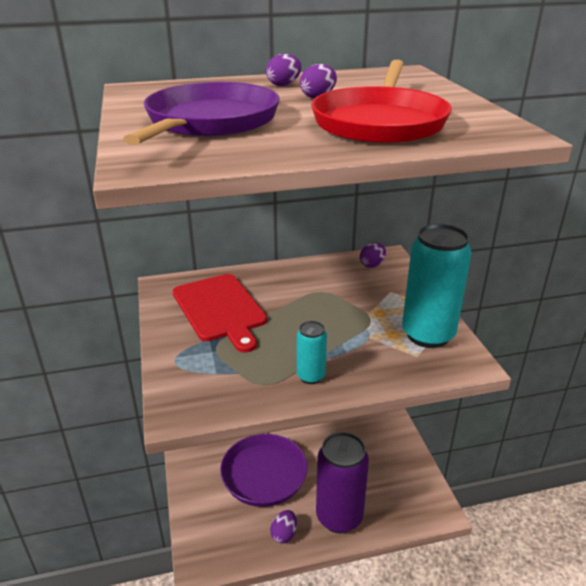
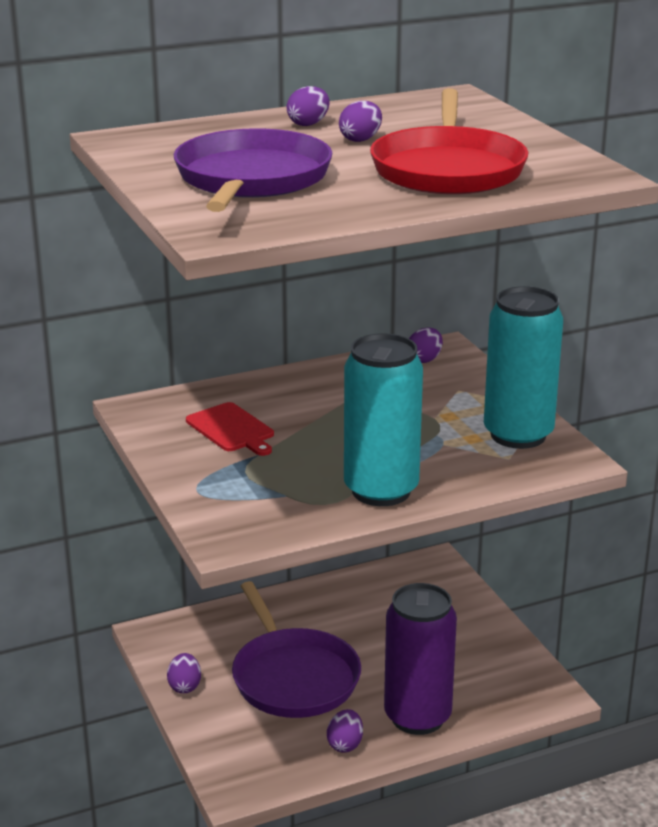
camera: 10 degrees left, 5 degrees down
(191, 468) = (185, 686): none -> purple egg
(220, 309) = (232, 429): red cutting board -> red cutting board, size x0.60
(311, 376) = (381, 490): turquoise can -> turquoise can, size x2.04

